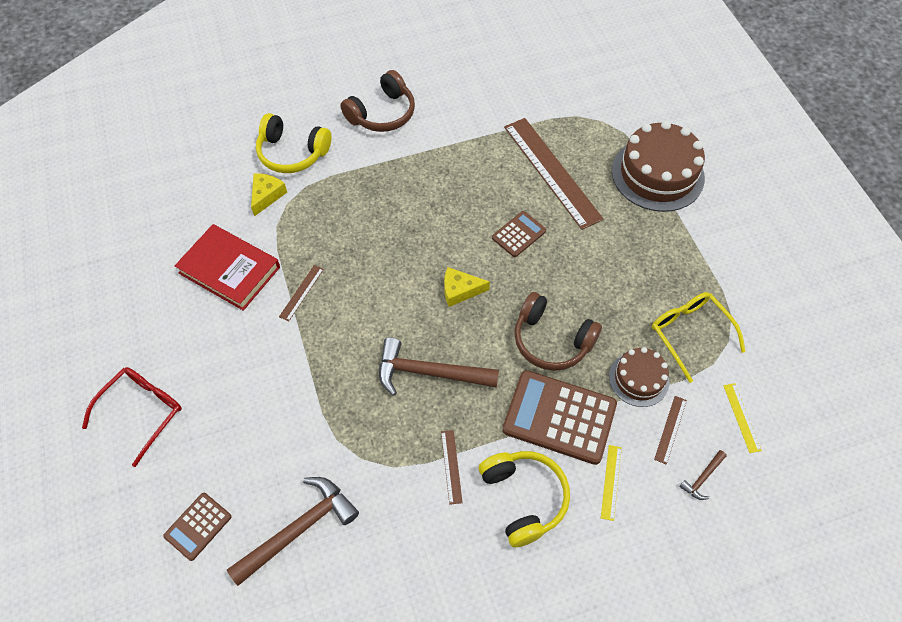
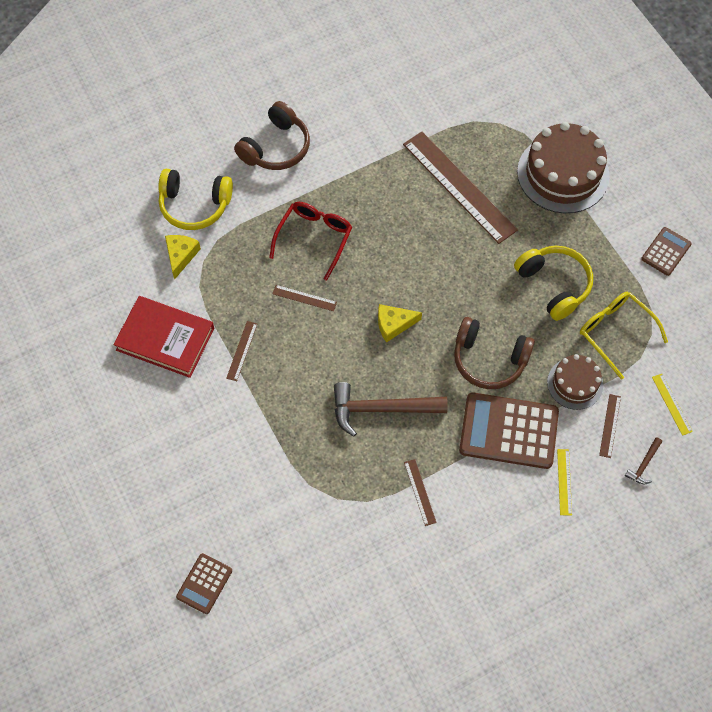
camera: 10 degrees left, 5 degrees up
(142, 412) = (121, 490): red glasses -> red glasses (314, 238)
(299, 529) = (296, 570): brown hammer -> none
(376, 252) = (304, 298): none -> brown ruler
(519, 234) = (439, 258): brown calculator -> brown calculator (666, 251)
(524, 498) = (490, 509): yellow headphones -> yellow headphones (554, 285)

